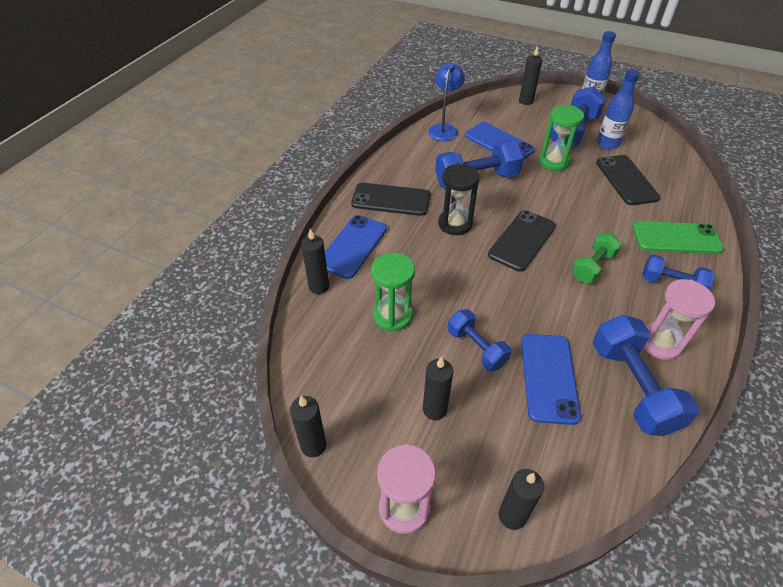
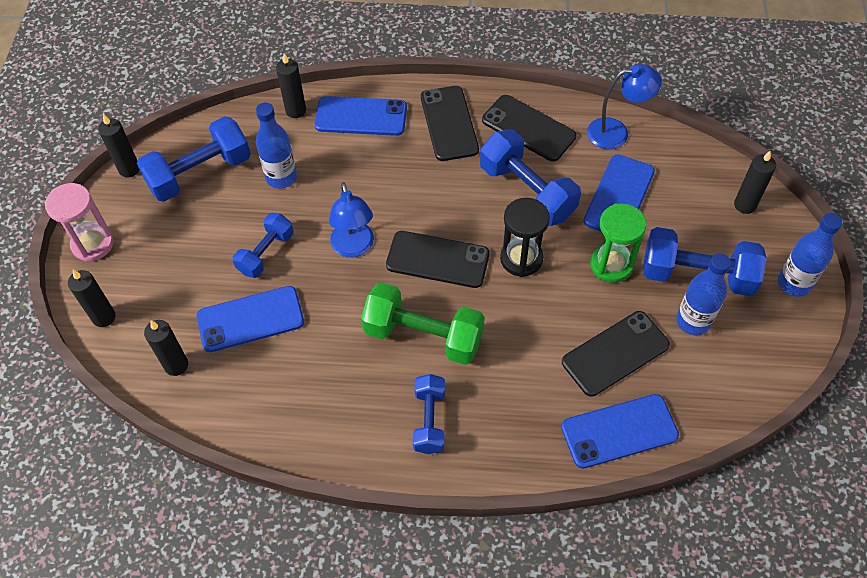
camera: 70 degrees right, 10 degrees up
(392, 316) = (281, 177): green hourglass -> blue bottle
(418, 164) = (528, 128): none -> black phone
(434, 409) = (187, 239): black candle -> black candle (176, 365)
(455, 224) = (436, 191): black hourglass -> black hourglass (521, 259)
(492, 286) = (354, 247): none -> blue lamp
(592, 267) = (423, 335): green dumbbell -> green dumbbell, size x1.63
(632, 387) = (262, 393): blue dumbbell -> blue dumbbell (200, 173)
(660, 343) = (331, 414): pink hourglass -> none
(676, 238) = (518, 421): green phone -> none
(687, 195) = (619, 431): none -> blue phone

